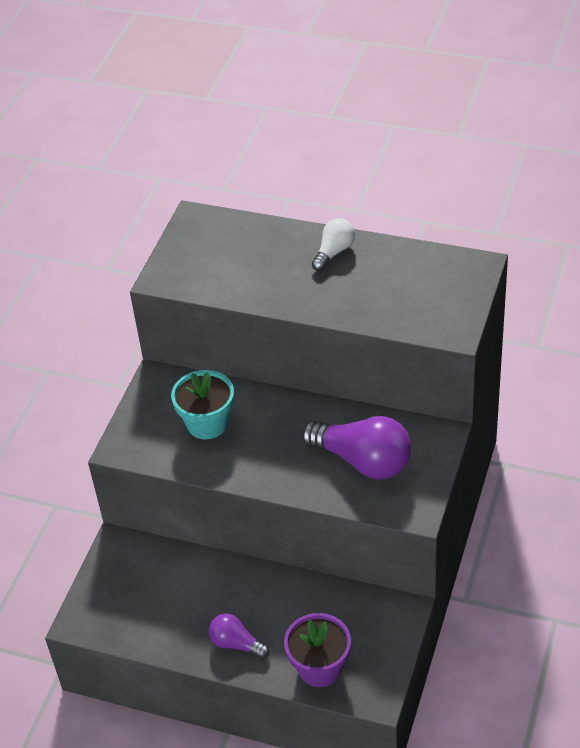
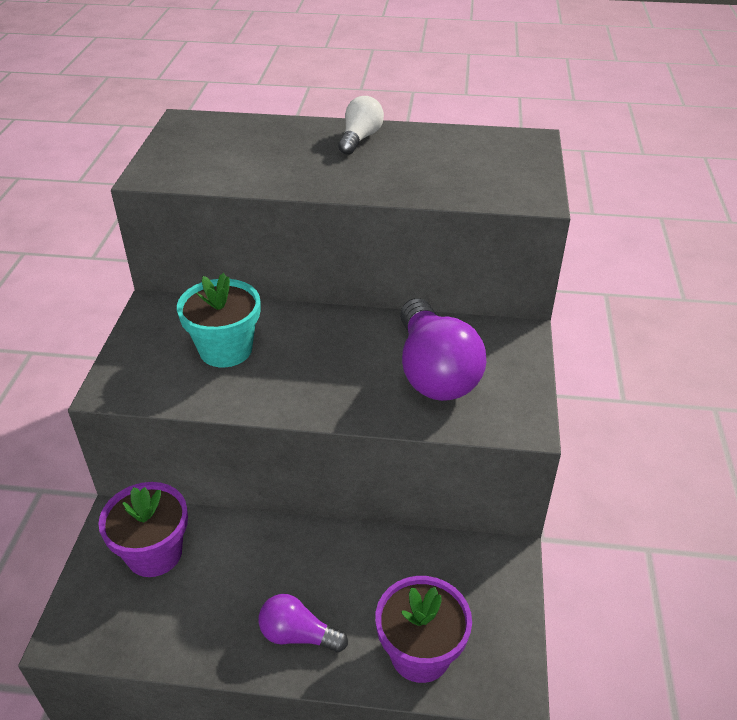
camera: 15 degrees left, 5 degrees down
(142, 572) = (154, 553): none -> purple flower pot
(362, 461) = (434, 371): purple light bulb -> purple light bulb turned 60 degrees clockwise

